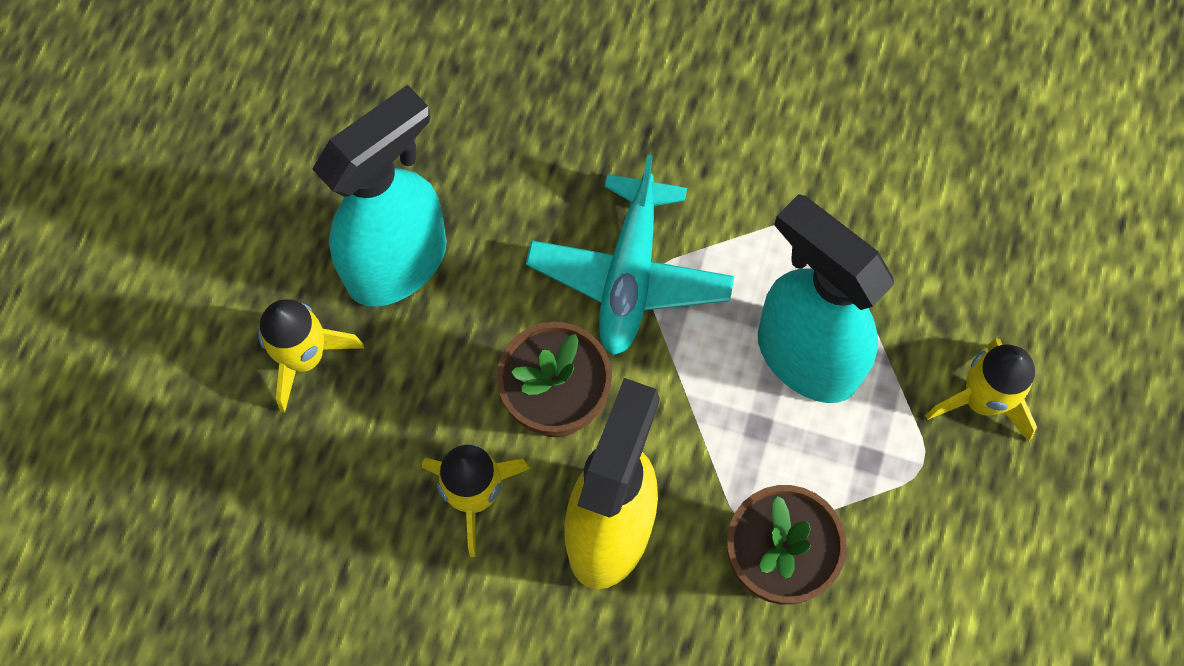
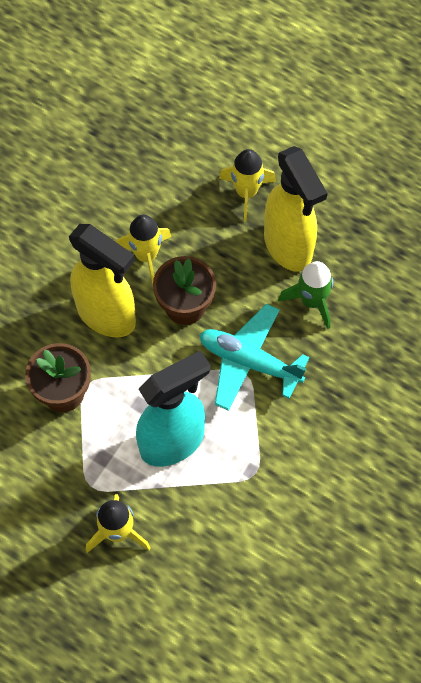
camera: 105 degrees right, 5 degrees down
(399, 263) = (288, 247): turquoise spray bottle -> yellow spray bottle
(492, 204) = (312, 301): none -> green rocket

